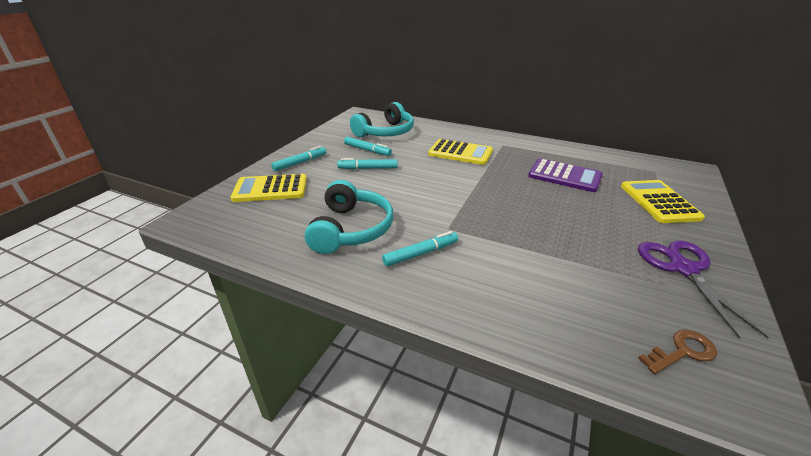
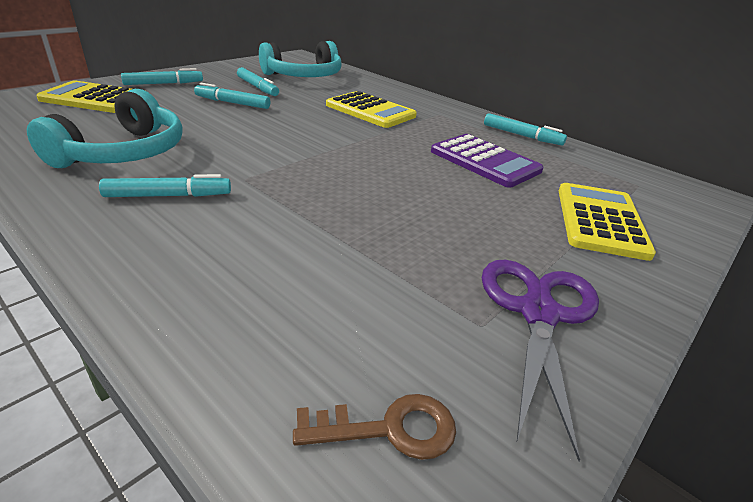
camera: 15 degrees right, 0 degrees up
(565, 150) = (522, 135): none -> turquoise marker

